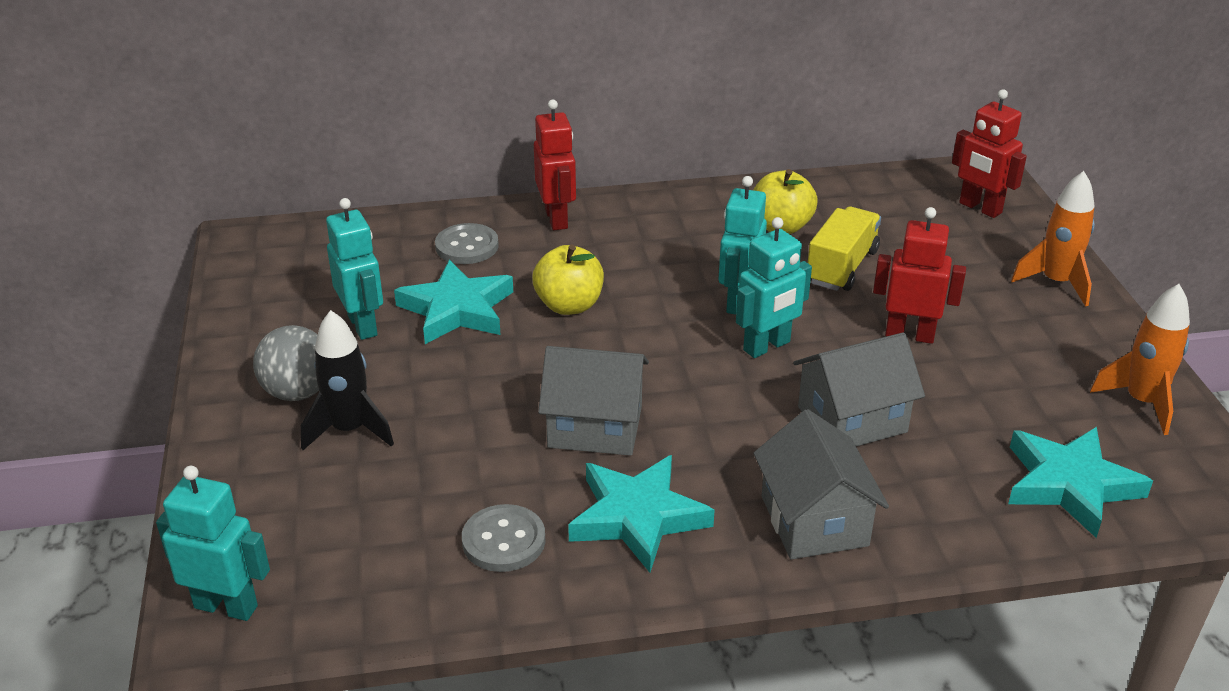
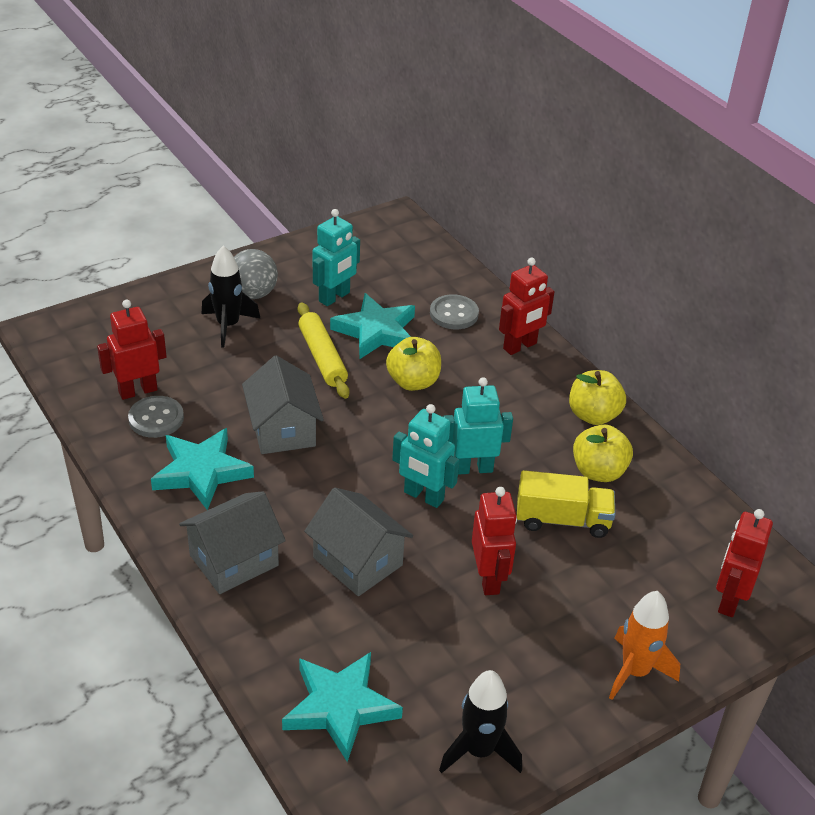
camera: 65 degrees right, 5 degrees up
(226, 606) = (65, 330): turquoise robot -> none
(430, 548) = (138, 391): none -> red robot
(476, 363) = (322, 357): none -> yellow rolling pin
(696, 206) = (593, 415): none -> yellow apple
(1141, 402) = (479, 751): orange rocket -> black rocket

